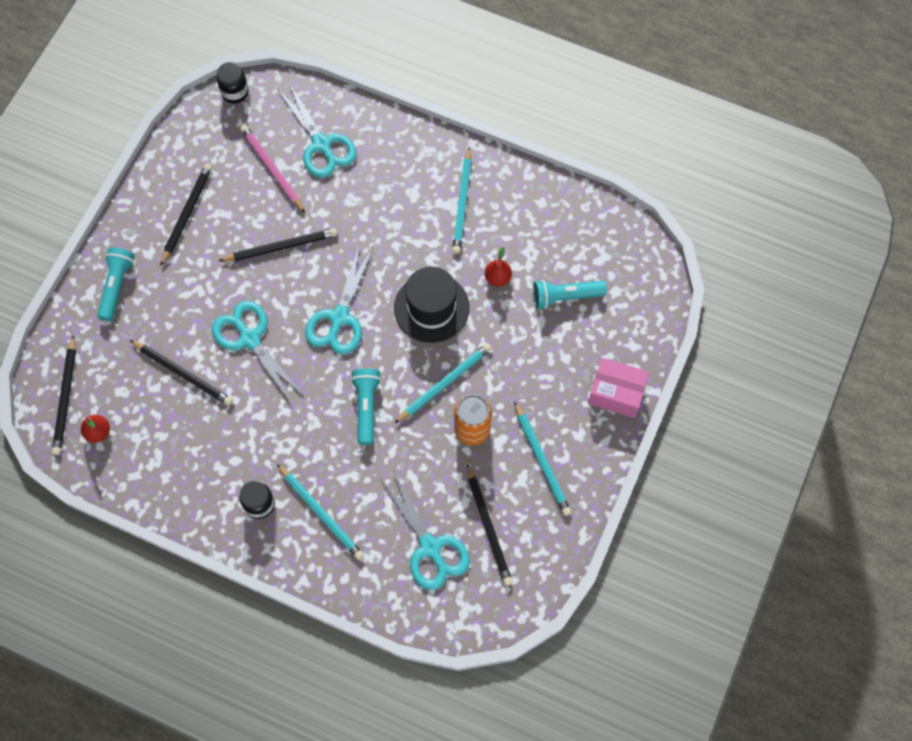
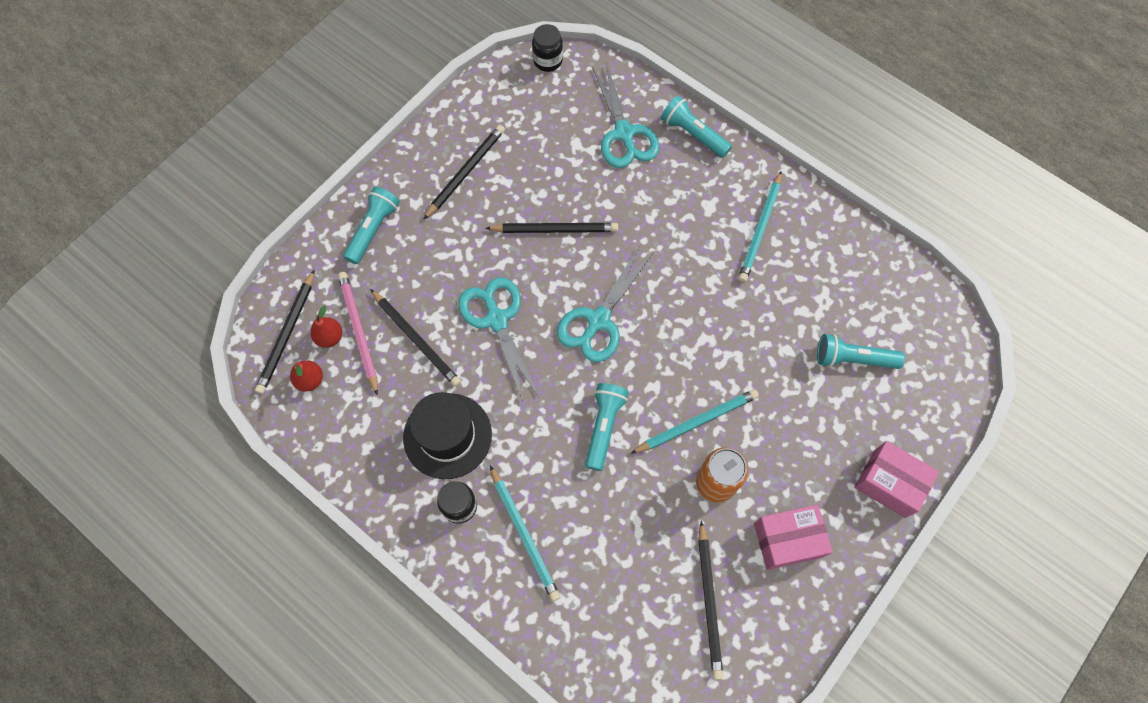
camera: 15 degrees right, 0 degrees up
(272, 169) = (566, 146): pink pencil -> pink pencil (359, 331)
(384, 130) = (693, 134): none -> turquoise flashlight
(430, 548) = (637, 608): turquoise scissors -> none
(431, 308) = (701, 334): black hat -> black hat (447, 436)
(498, 278) = (781, 319): red pear -> red pear (329, 337)
(542, 461) = (787, 540): turquoise pencil -> pink box

